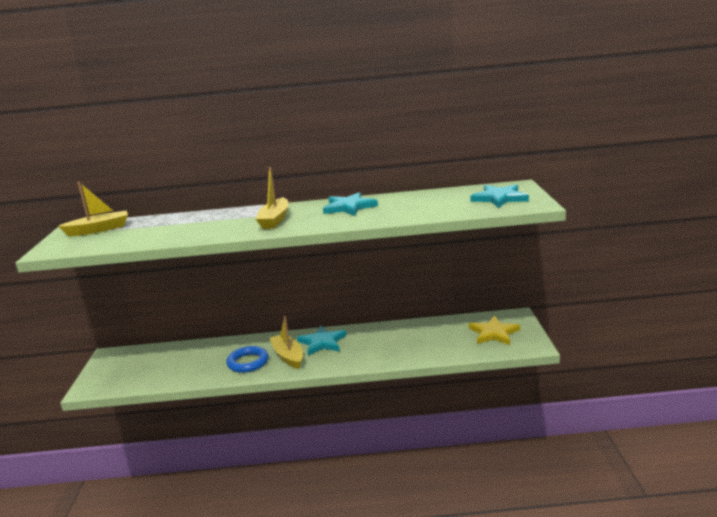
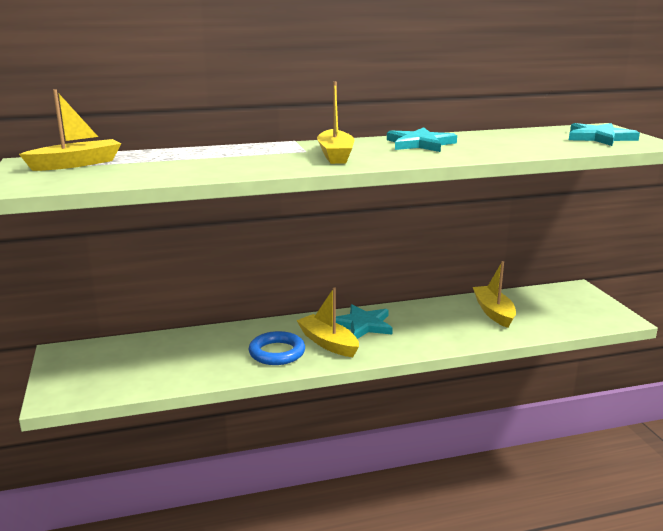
camera: 15 degrees left, 0 degrees up
(430, 335) = (493, 312): none -> yellow boat
(493, 333) = (566, 307): yellow star -> none

